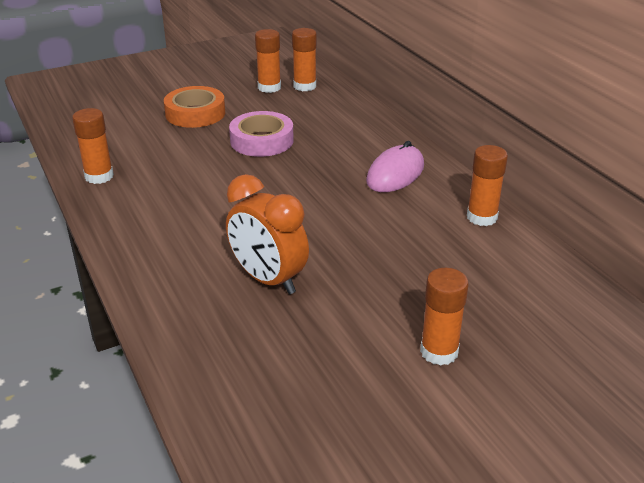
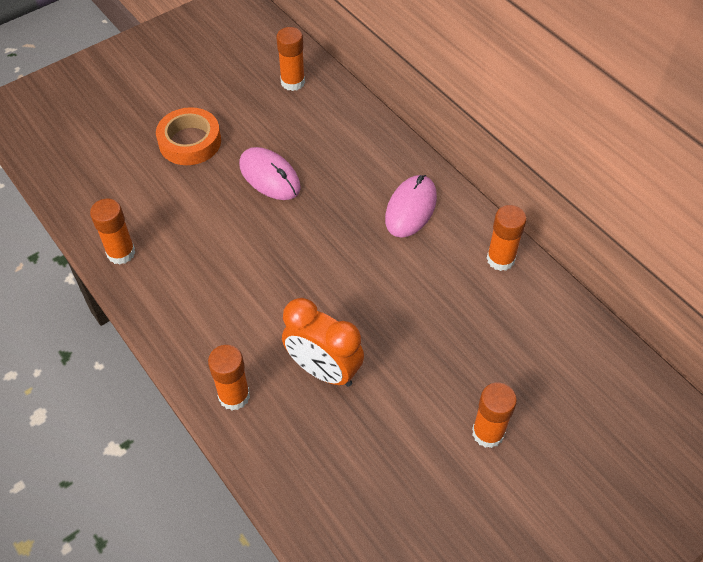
camera: 10 degrees left, 20 degrees up
(262, 141) = (269, 176): pink tape -> pink mouse
(269, 88) = (256, 89): orange glue stick -> orange glue stick (234, 396)

